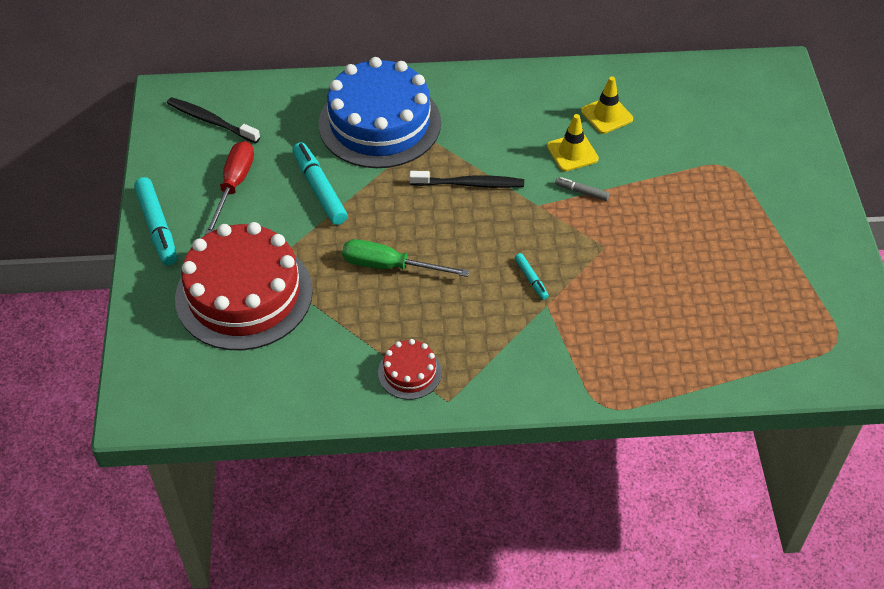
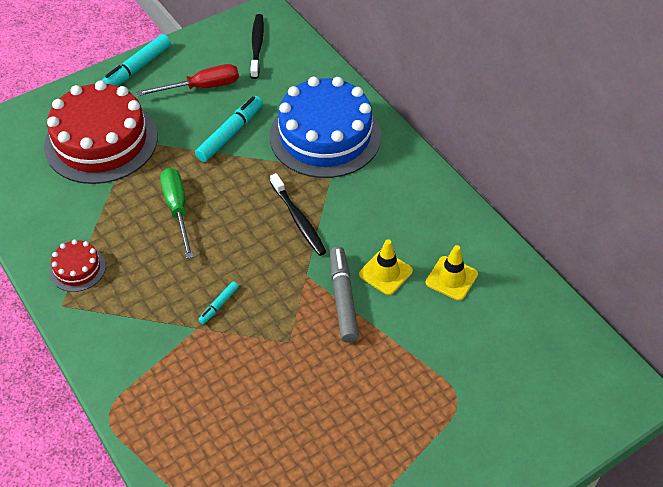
camera: 60 degrees right, 0 degrees up
(582, 192) = (343, 299): grey marker -> grey marker, size x1.96

